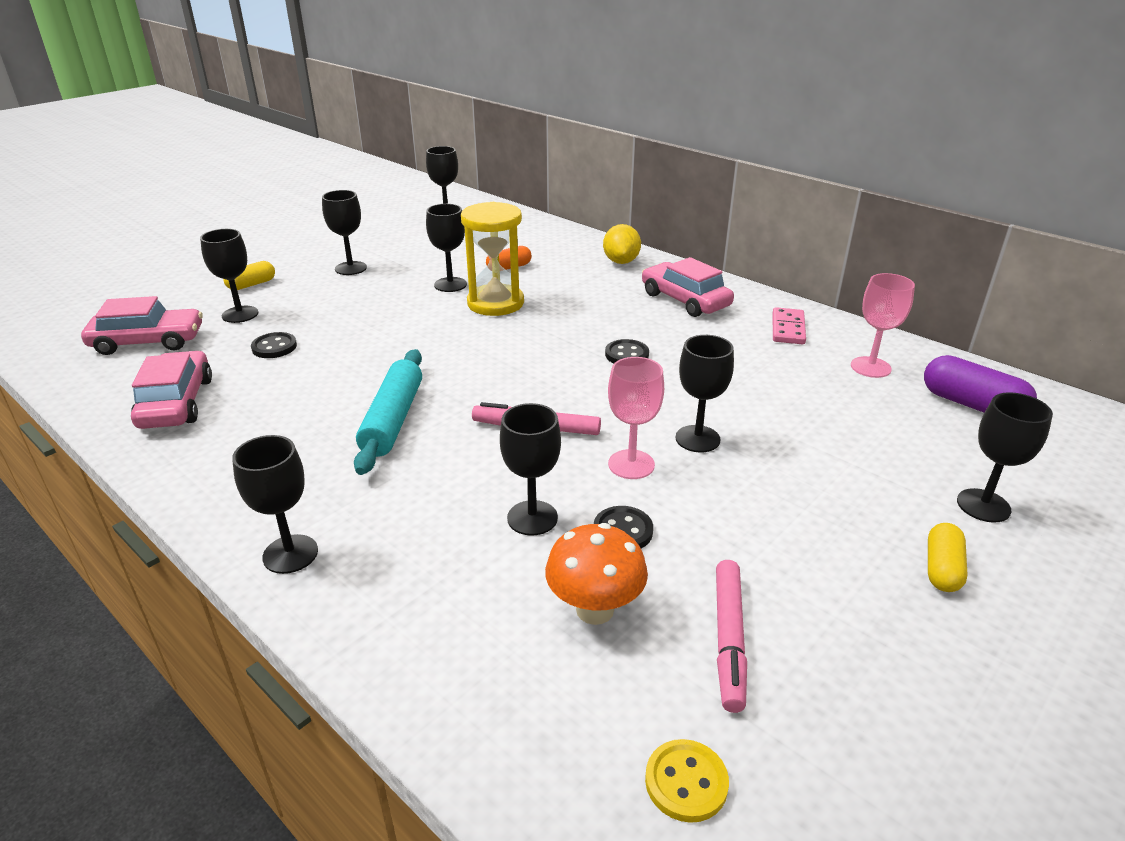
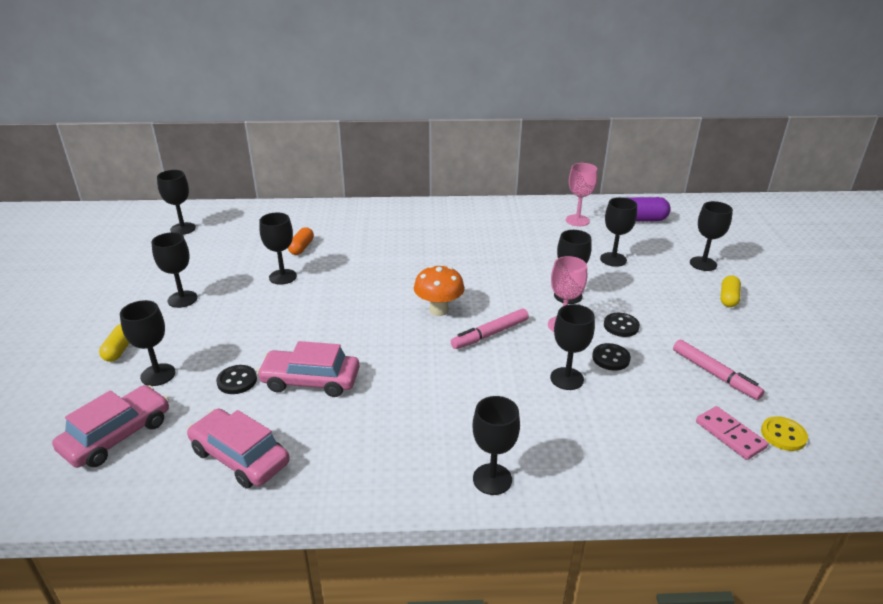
camera: 45 degrees left, 0 degrees up
(393, 420) = (408, 376): turquoise rolling pin -> none
(495, 303) = (336, 275): yellow hourglass -> none
(595, 610) = (657, 399): orange mushroom -> orange mushroom (439, 310)
(621, 261) = (365, 214): yellow lemon -> none
(626, 355) = (464, 269): black button -> black button (621, 326)
(685, 300) = (440, 223): pink car -> pink car (310, 381)
(788, 329) = (514, 216): pink domino -> pink domino (730, 435)
(839, 431) = (613, 259): none -> black goblet
(942, 569) = (728, 298): yellow capsule -> yellow capsule turned 45 degrees clockwise

